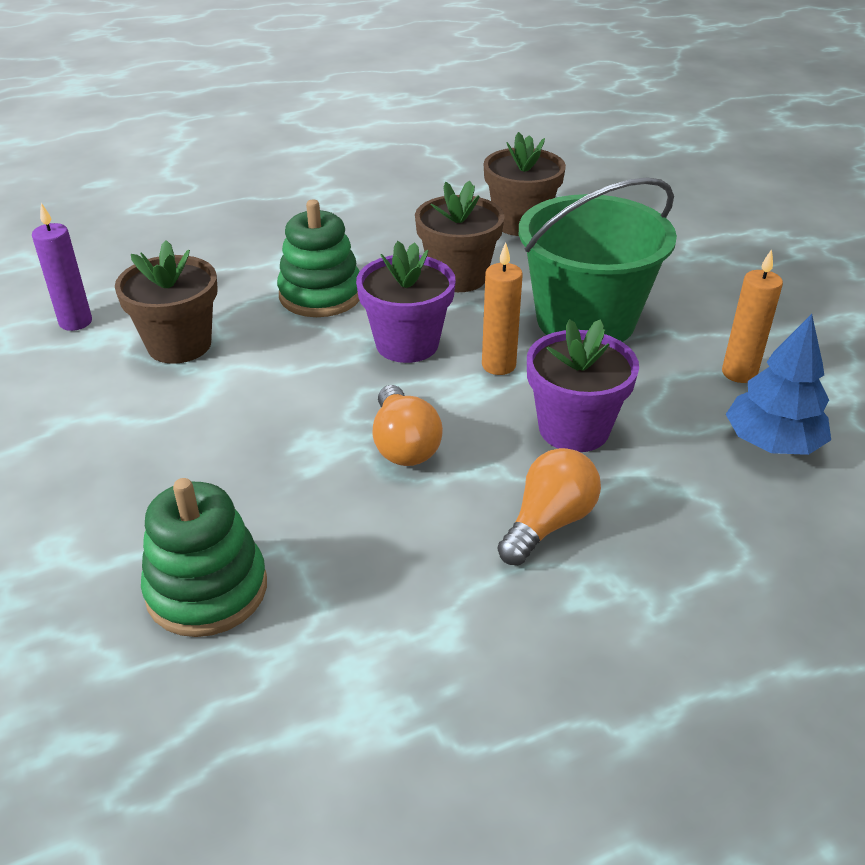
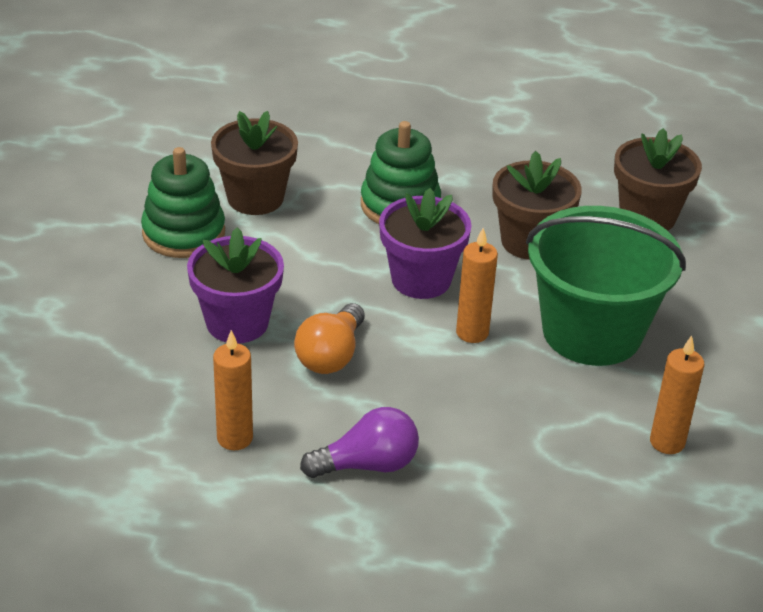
camera: 35 degrees right, 0 degrees up
(75, 322) = (202, 145): purple candle -> none
(207, 589) = (108, 381): green stacking toy -> green stacking toy (183, 233)
(401, 571) = (235, 438): none -> orange candle
(548, 523) = (367, 465): orange light bulb -> purple light bulb
(574, 429) = (469, 411): purple flower pot -> purple flower pot (237, 323)
(772, 443) = (616, 507): blue tree -> none

